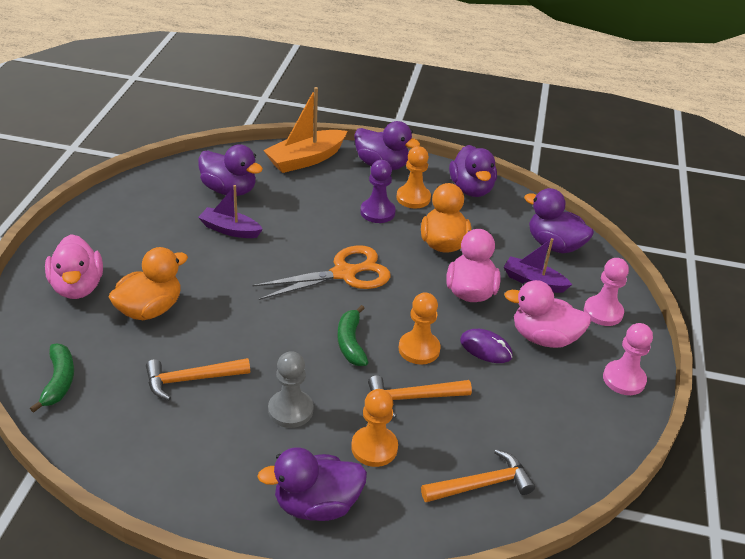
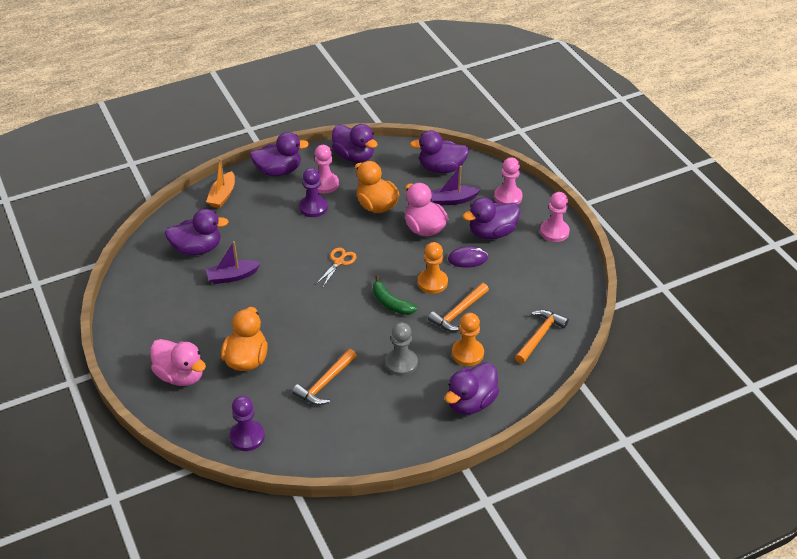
camera: 35 degrees left, 5 degrees up
(59, 381) = (247, 437): green banana -> purple pawn
(306, 159) = (222, 195): orange boat -> orange boat, size x0.65
(344, 273) = (339, 262): orange scissors -> orange scissors, size x0.53
(413, 198) = (325, 184): orange pawn -> pink pawn
(544, 338) = (492, 233): pink duck -> purple duck

